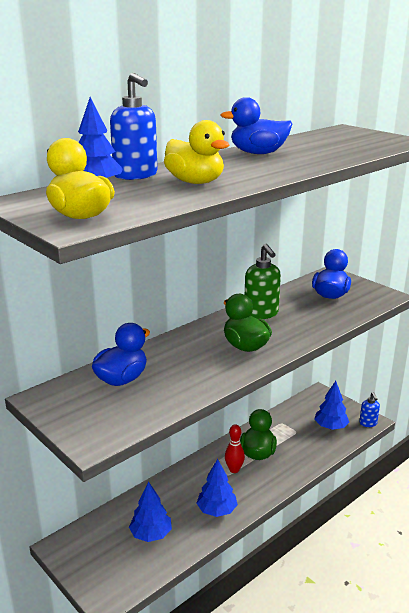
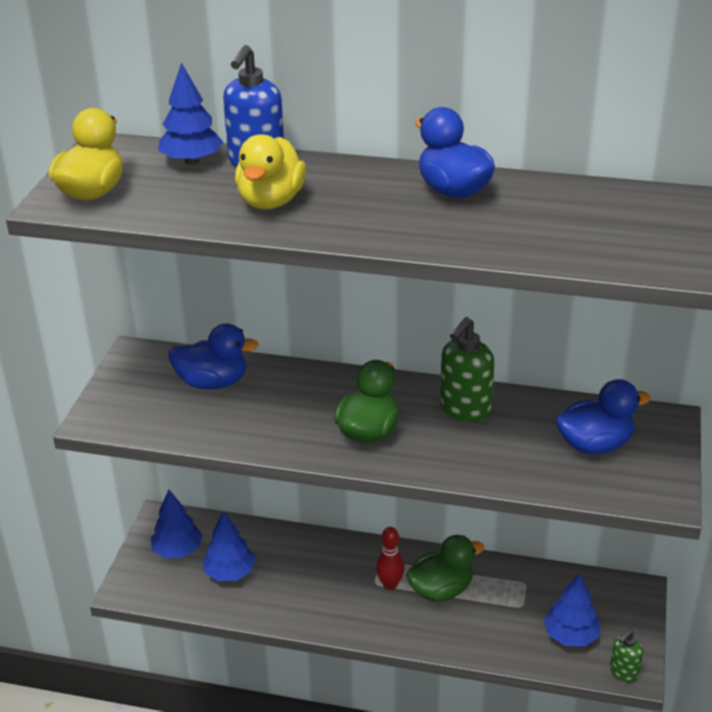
camera: 55 degrees right, 10 degrees up
(216, 510) = (309, 604): blue tree -> blue tree (177, 550)
(368, 423) = (623, 672): blue soap dispenser -> green soap dispenser

